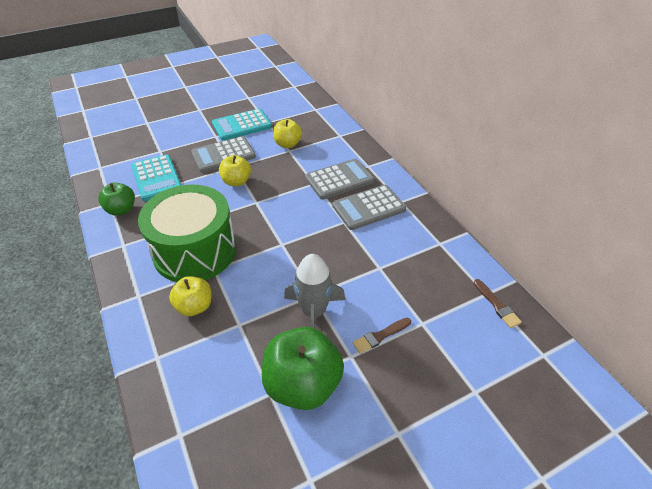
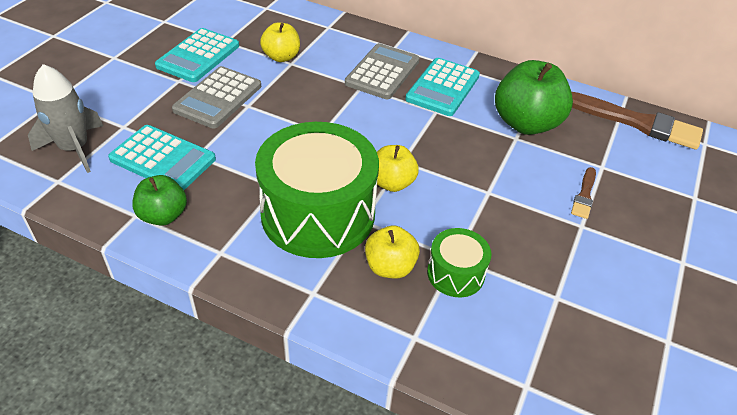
camera: 40 degrees left, 0 degrees up
(226, 335) = (455, 273): none -> green drum
(236, 181) = (272, 120): yellow apple -> yellow apple (392, 183)
(303, 384) = (573, 272): green apple -> green apple (526, 123)
(314, 312) = (508, 206): grey rocket -> grey rocket (75, 148)
(368, 207) = (442, 87): grey calculator -> turquoise calculator
(497, 305) = (636, 122): brown brush -> brown brush, size x2.09

